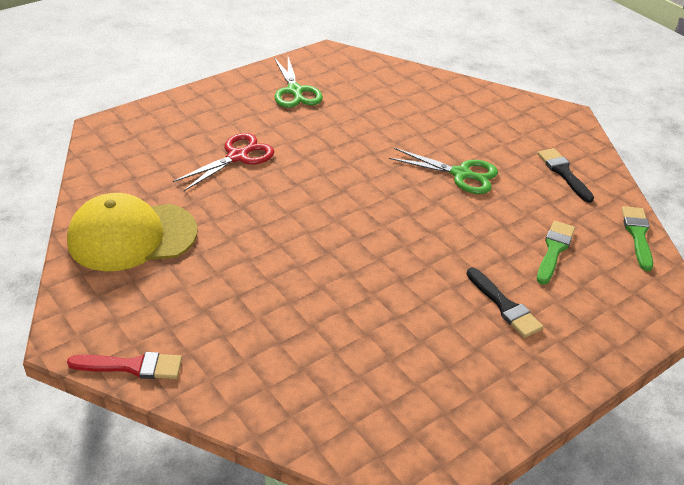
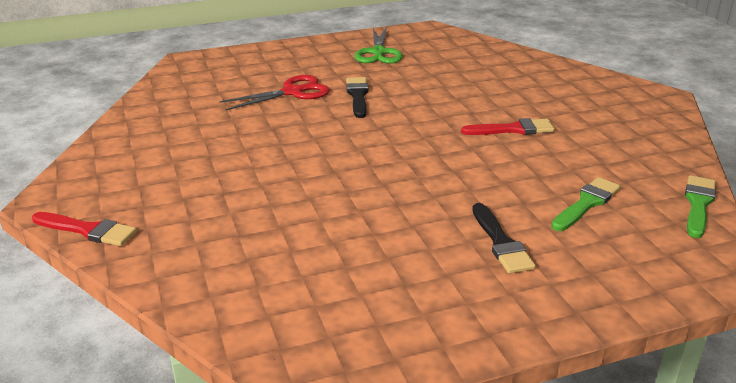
camera: 20 degrees right, 10 degrees down
(132, 236) = (157, 136): yellow cap -> none
(461, 174) = (513, 129): green scissors -> red brush
(563, 173) = (632, 141): black brush -> black brush (357, 96)

